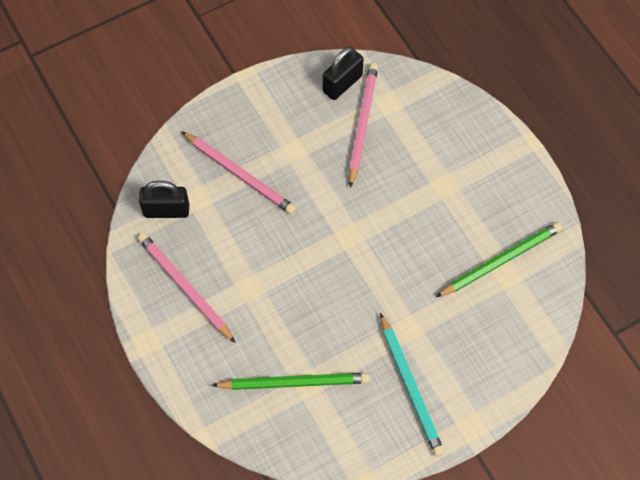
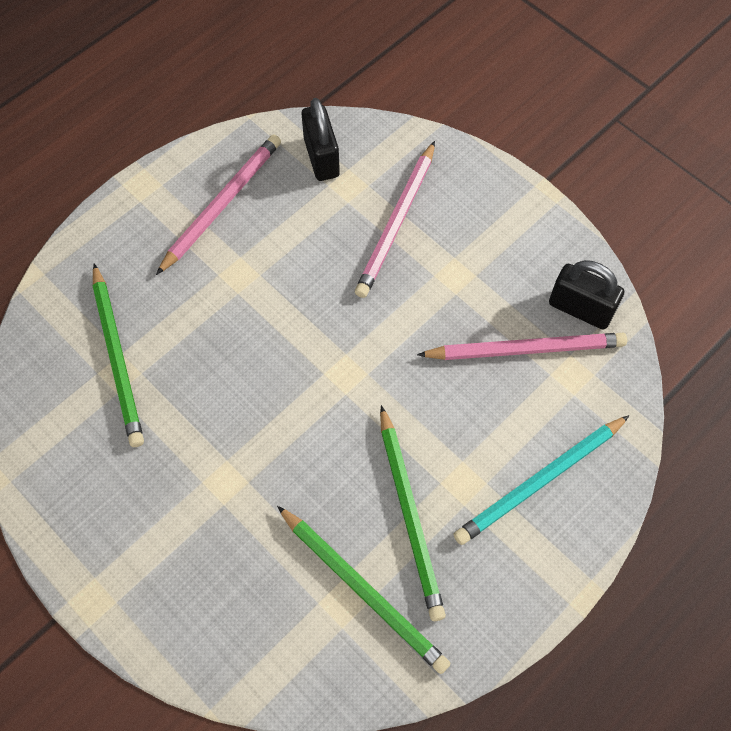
camera: 75 degrees right, 0 degrees up
(410, 387) = (137, 504): turquoise pencil -> turquoise pencil (540, 481)
(458, 222) = (410, 514): none -> green pencil

